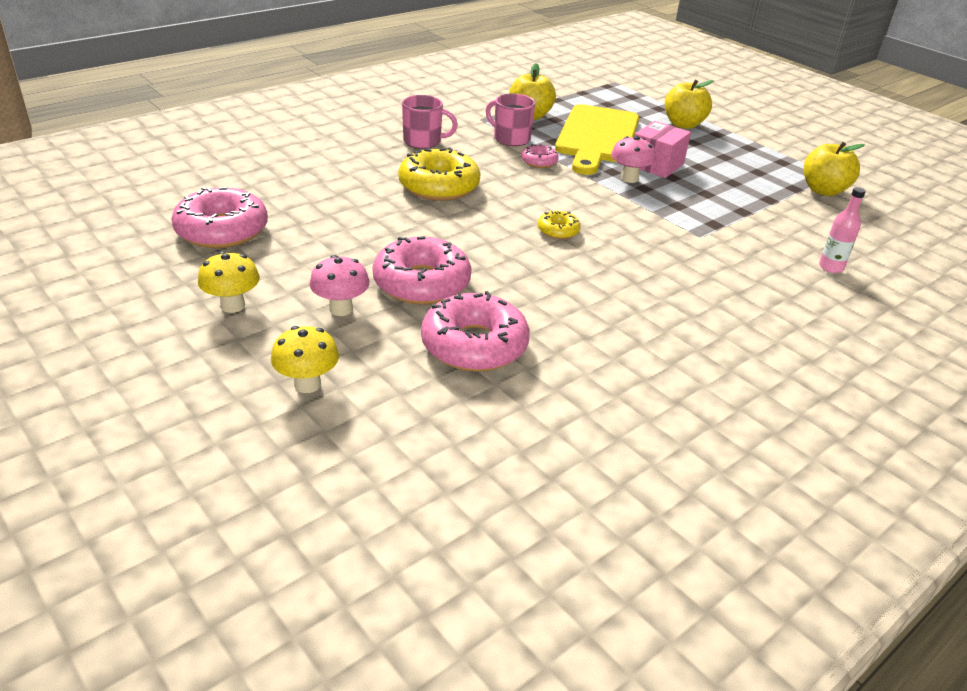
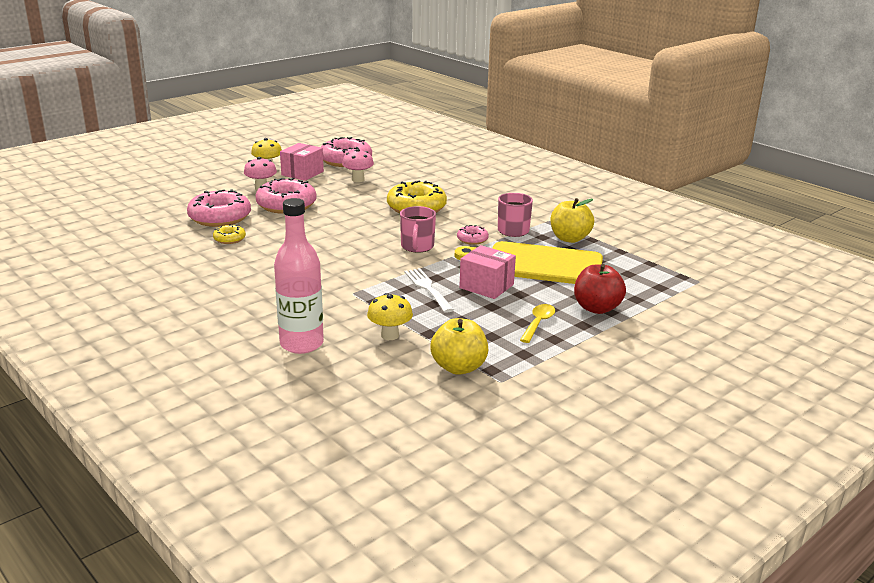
camera: 90 degrees right, 10 degrees down
(274, 270) = (302, 173): none -> pink box
(307, 384) = (197, 185): yellow mushroom -> yellow mushroom (390, 335)
(423, 141) = (491, 202): pink mug -> pink mug (417, 247)
(558, 231) = (355, 242): yellow donut -> yellow donut (229, 239)
(629, 178) = (452, 272): pink mushroom -> pink mushroom (358, 180)
(672, 194) = (427, 288): none -> white fork
(683, 124) = (597, 308): yellow apple -> red apple
(723, 150) = (538, 323): none -> yellow spoon
(831, 267) = (301, 344): pink bottle -> pink bottle, size x1.96

